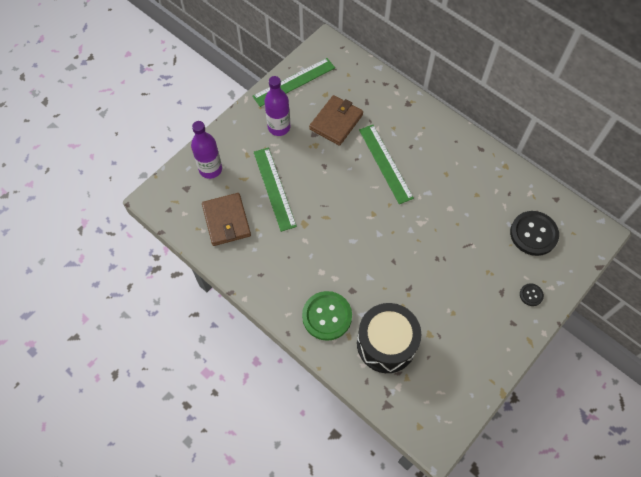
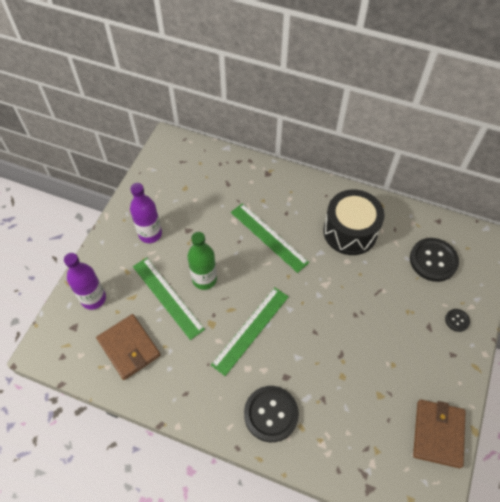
camera: 20 degrees left, 5 degrees down
(294, 82) = (149, 185): green ruler -> green ruler (251, 330)
(312, 183) = (204, 279): none -> green bottle
(327, 316) = (271, 414): green button -> black button
(336, 122) = (205, 211): brown wallet -> brown wallet (438, 434)
(386, 344) = (342, 421): black drum -> black drum (350, 232)

